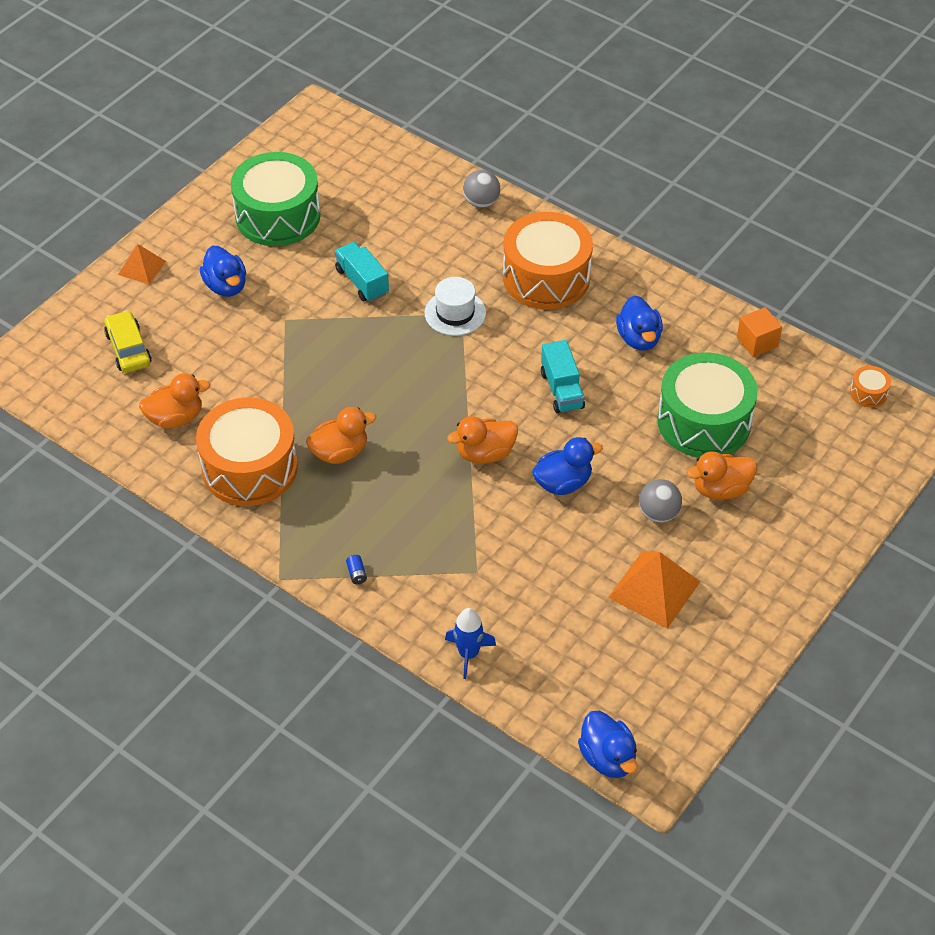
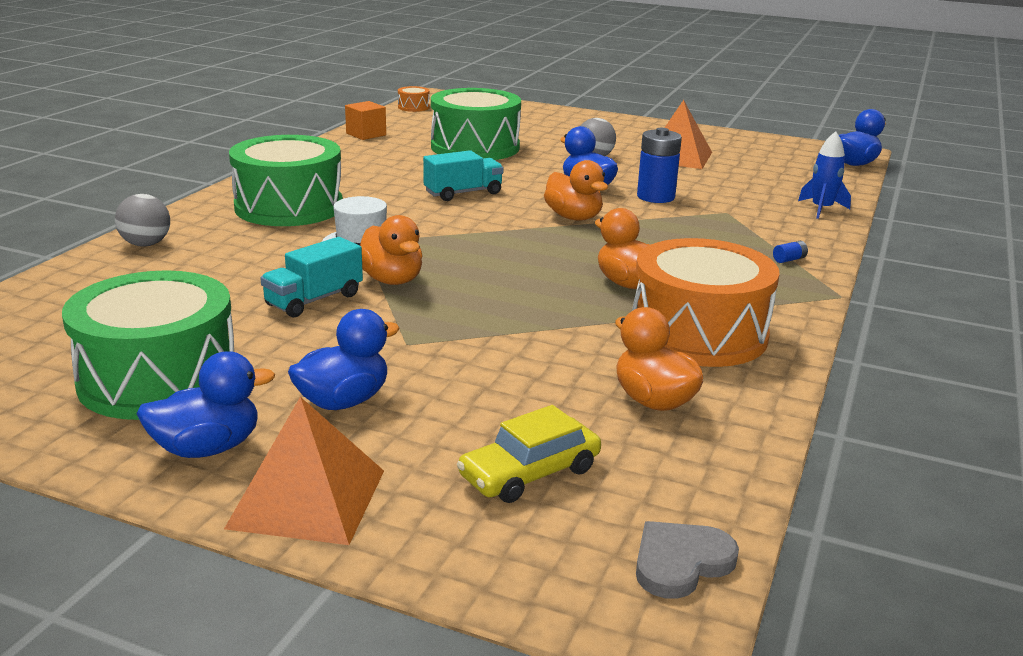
camera: 105 degrees left, 25 degrees down
(38, 386) = (680, 562): none -> grey heart
(142, 267) = (307, 498): orange pyramid -> orange pyramid, size x1.66
(527, 529) = (655, 197): none -> blue battery
(546, 277) = (289, 207): orange drum -> green drum
(639, 339) = (376, 169): blue duck -> blue duck (207, 448)
(721, 489) = (550, 141): orange duck -> orange duck (391, 280)

